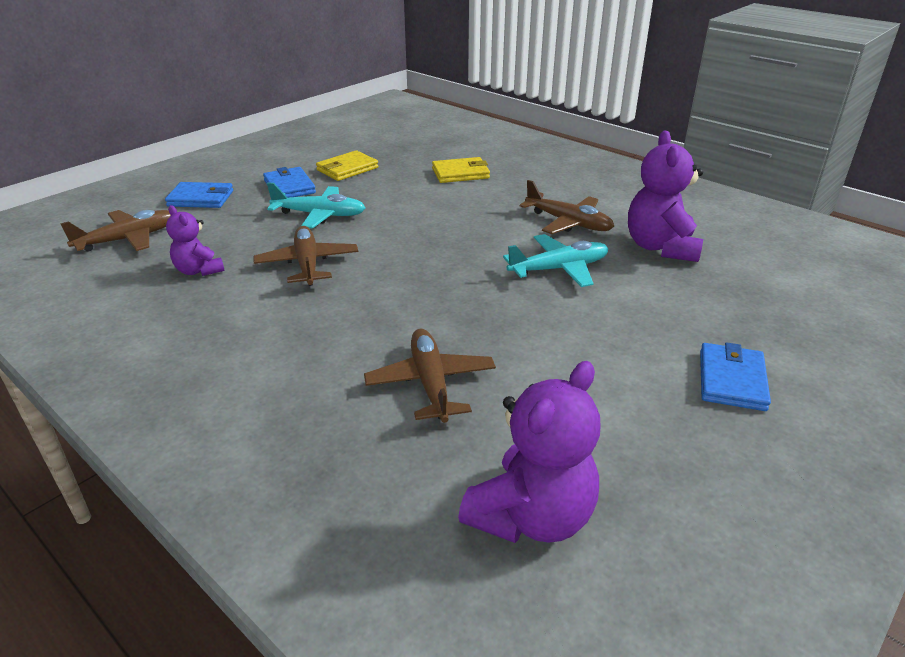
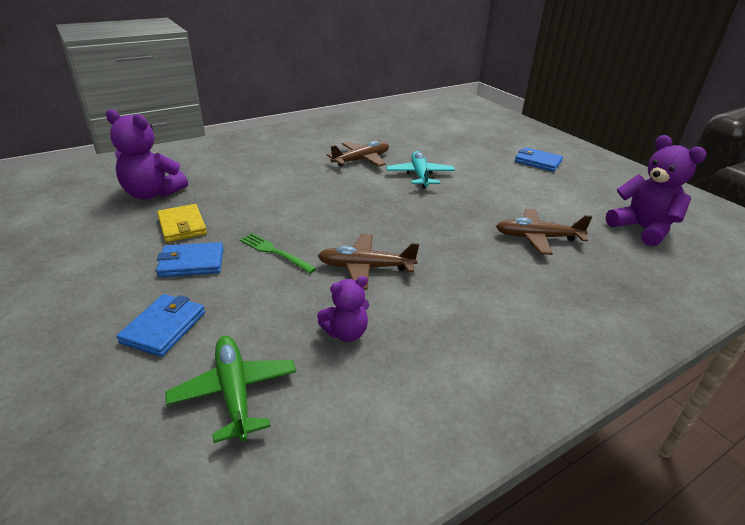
camera: 75 degrees left, 0 degrees up
(128, 239) = (234, 392): brown plane -> green plane
(320, 215) = (274, 252): turquoise plane -> green fork
(460, 173) = (248, 178): yellow wallet -> none
(660, 247) = (408, 144): purple teddy bear -> purple teddy bear (152, 193)

